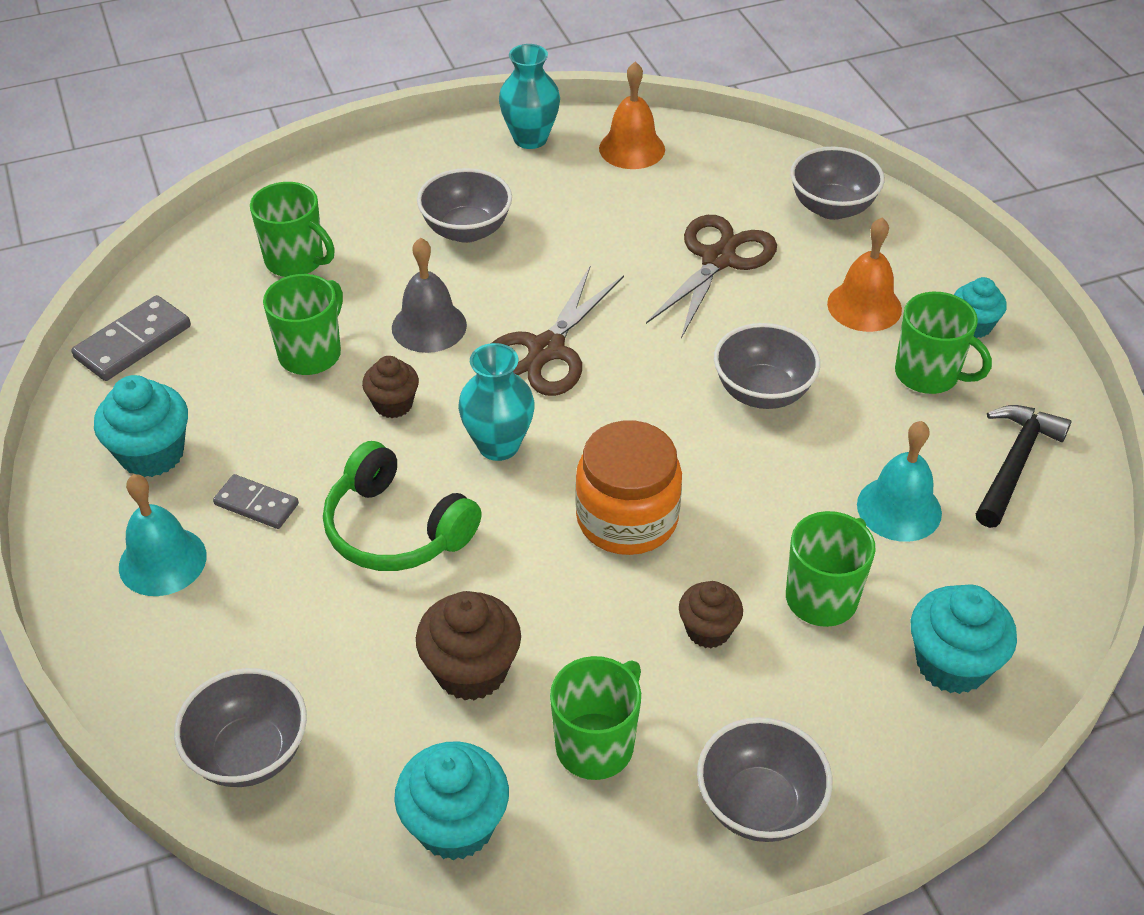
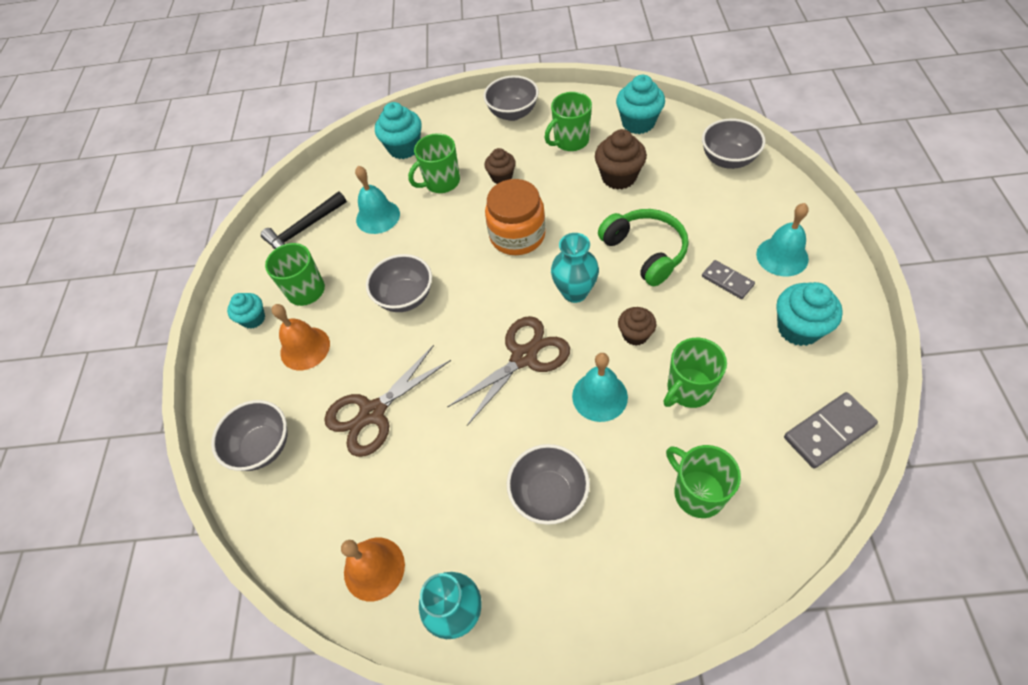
camera: 155 degrees left, 10 degrees up
(429, 326) = (599, 396): grey bell -> turquoise bell

